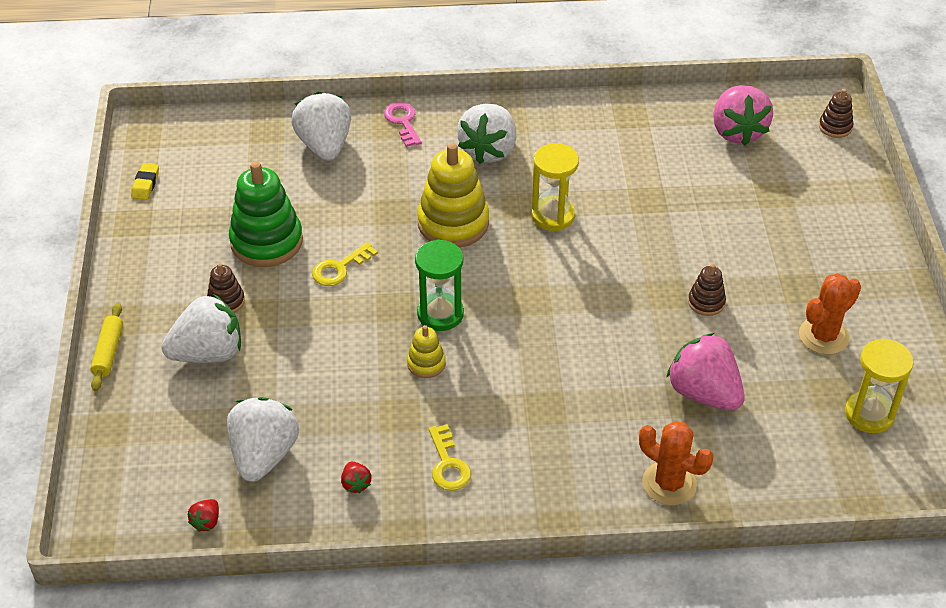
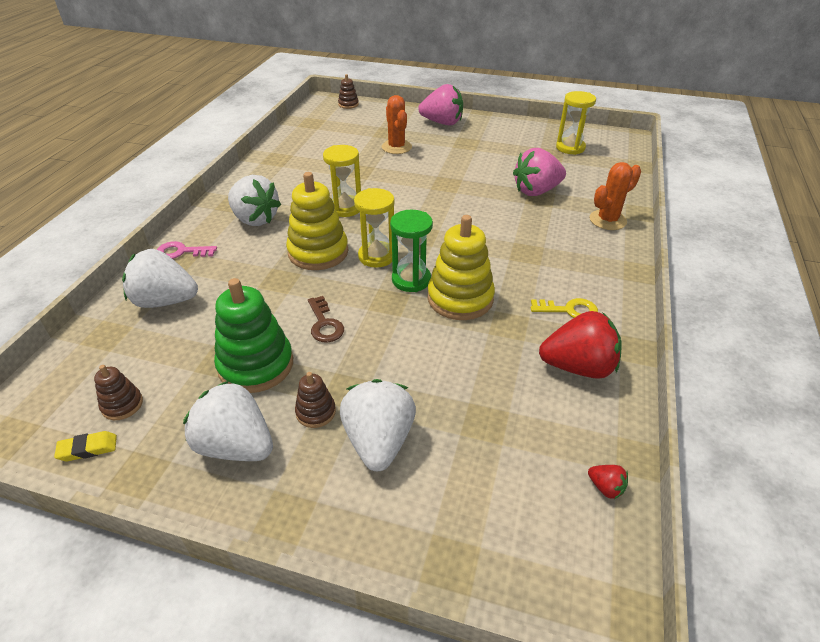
camera: 70 degrees left, 5 degrees down
(108, 352) = (330, 538): yellow rolling pin -> none
(145, 184) = (88, 449): yellow eraser -> yellow eraser turned 45 degrees counterclockwise
(264, 455) = (529, 423): white strawberry -> white strawberry (236, 445)
(339, 268) = (324, 324): yellow key -> brown key
(356, 484) = (578, 367): red strawberry -> red strawberry, size x2.38
(426, 363) = (460, 298): yellow stacking toy -> yellow stacking toy, size x2.02
(469, 273) = (377, 256): none -> yellow hourglass
(706, 302) = (461, 173): brown stacking toy -> brown stacking toy (122, 405)
(737, 131) = (325, 130): pink strawberry -> pink strawberry (442, 123)
(823, 336) = (507, 146): orange cactus -> orange cactus (396, 147)

